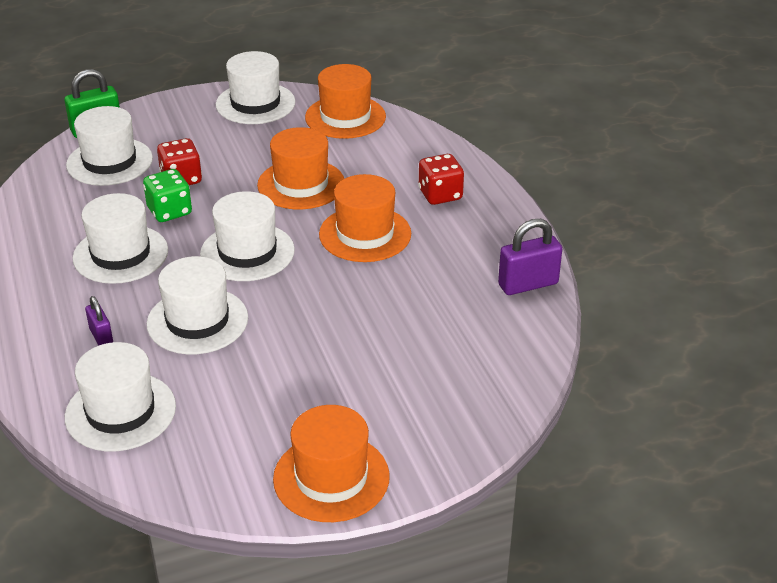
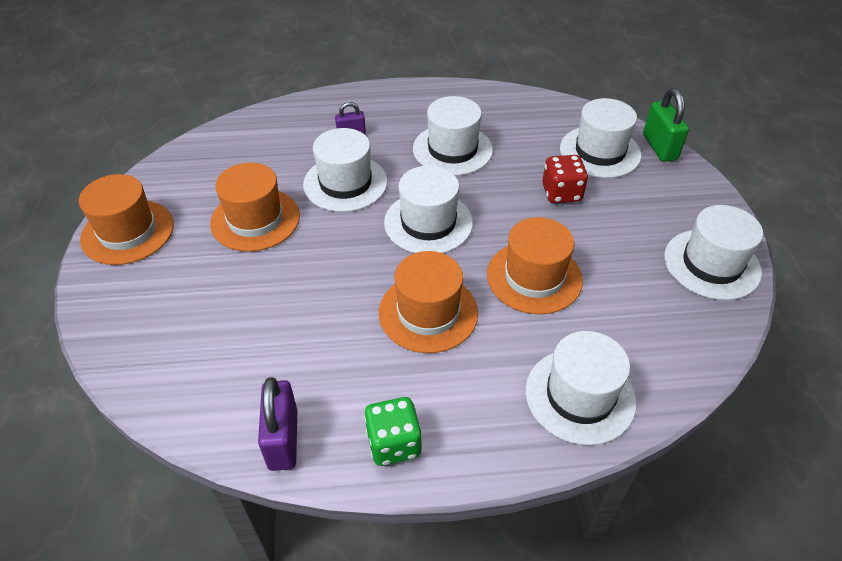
camera: 105 degrees right, 10 degrees up
(120, 411) = (265, 138): white hat -> white hat (580, 396)
(169, 211) = (508, 181): green dice -> green dice (394, 443)
(345, 117) = (677, 341): orange hat -> orange hat (255, 219)
(440, 195) = (484, 399): red dice -> none

